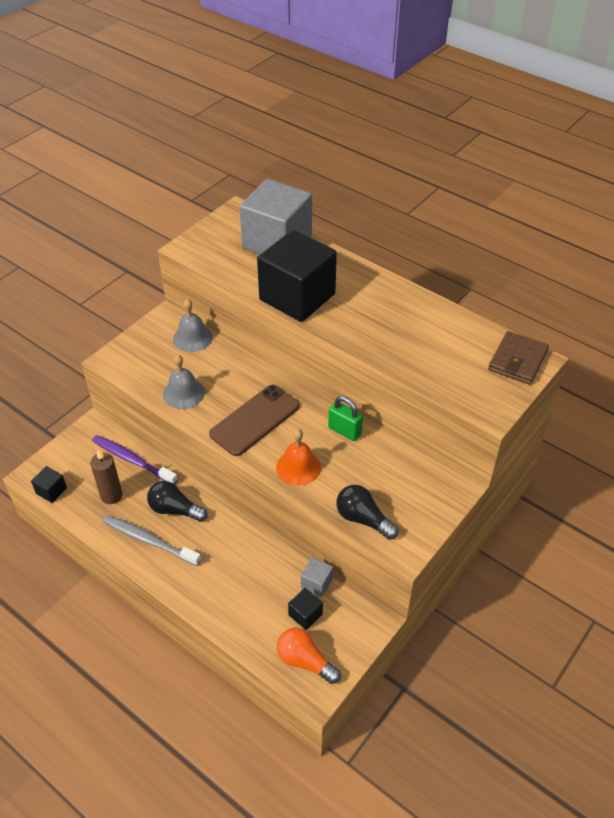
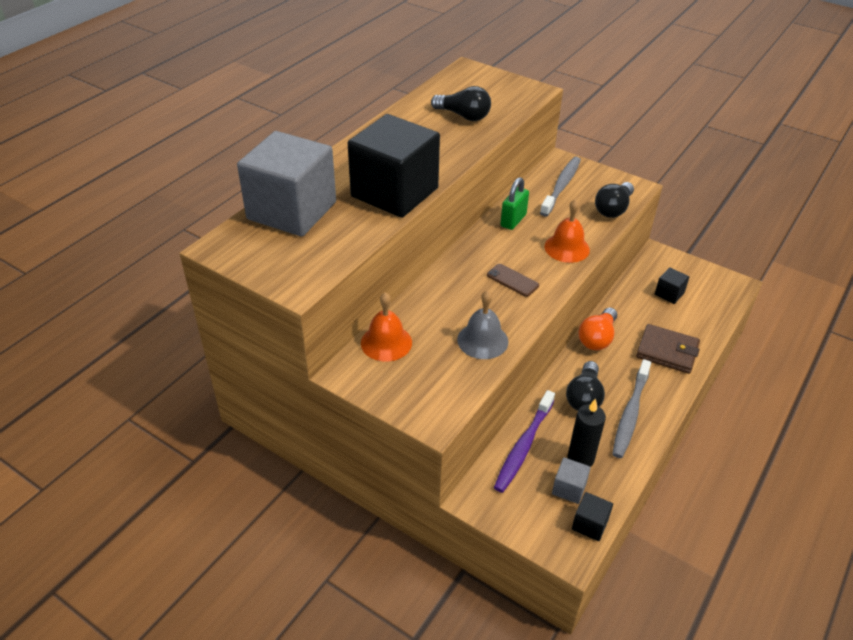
camera: 95 degrees left, 5 degrees down
(111, 495) = (580, 458): brown candle -> black candle
(192, 338) = (386, 342): grey bell -> orange bell
(255, 420) = (512, 280): brown phone -> brown phone, size x0.50
(305, 661) = (712, 292): orange light bulb -> orange light bulb (597, 338)
(316, 583) = (635, 288): grey cube -> grey cube (569, 488)
(405, 479) = (561, 186): none -> grey toothbrush
(429, 348) = (463, 116): none -> black light bulb
(517, 360) = (470, 76): brown wallet -> brown wallet (667, 351)

